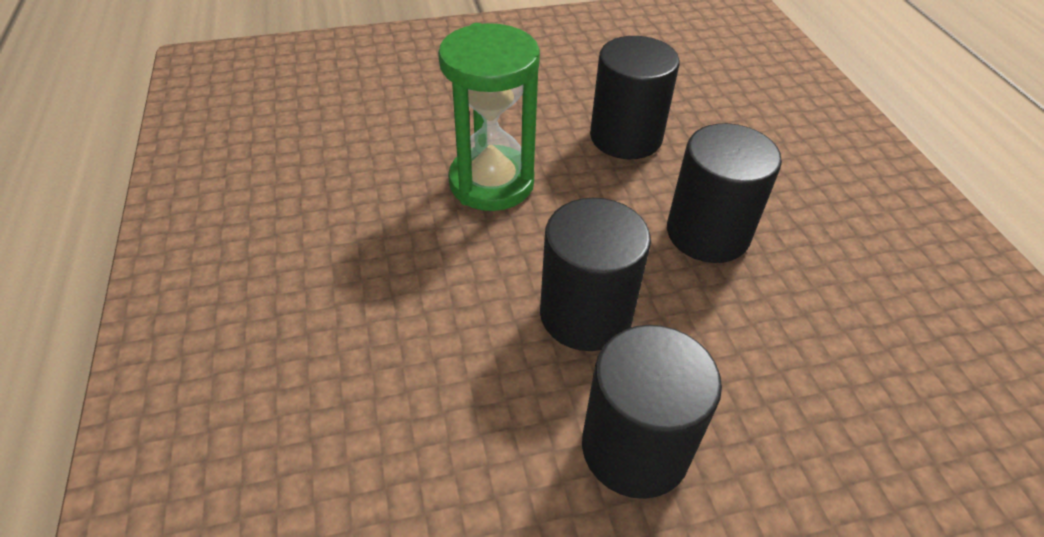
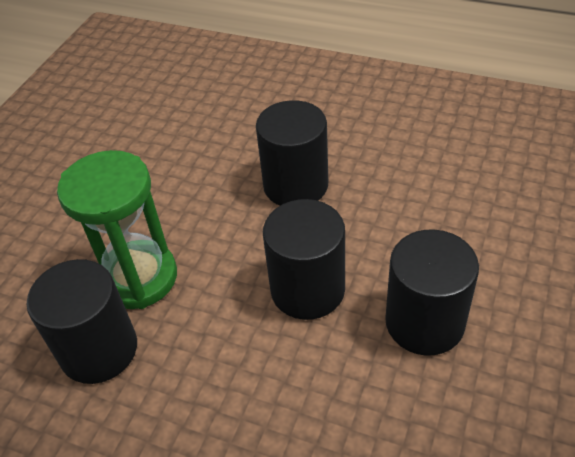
camera: 50 degrees left, 0 degrees up
(625, 137) = (171, 173): black cylinder -> black cylinder (99, 350)

